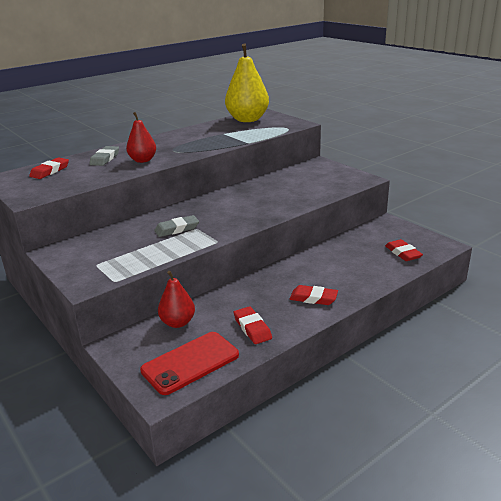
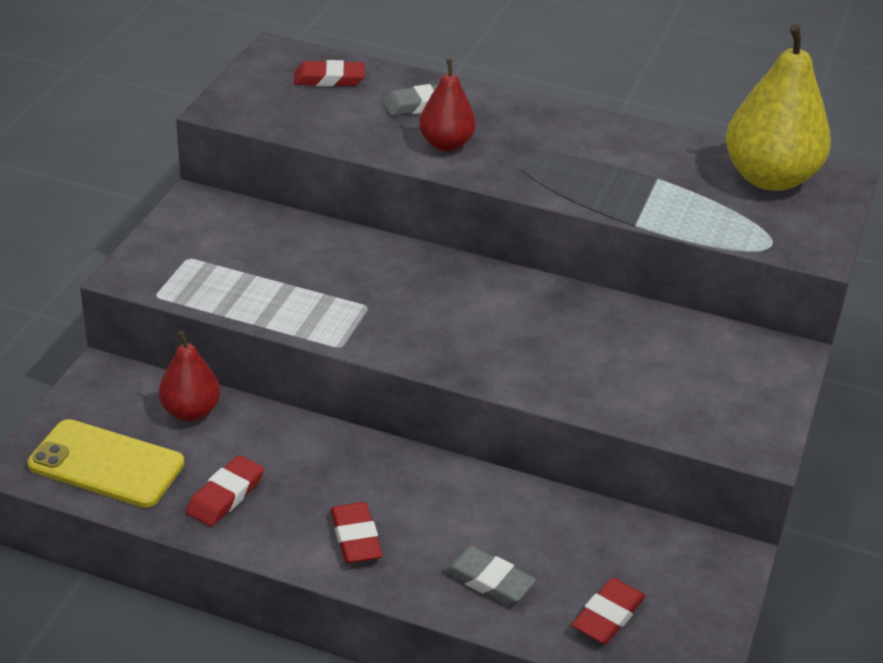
camera: 55 degrees right, 10 degrees up
(177, 229) = (348, 287): grey eraser -> grey eraser (488, 580)
(190, 363) = (106, 464): red phone -> yellow phone

